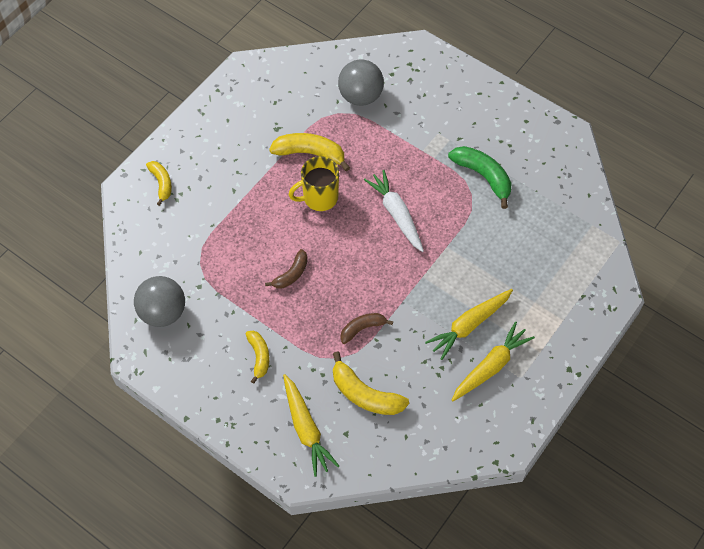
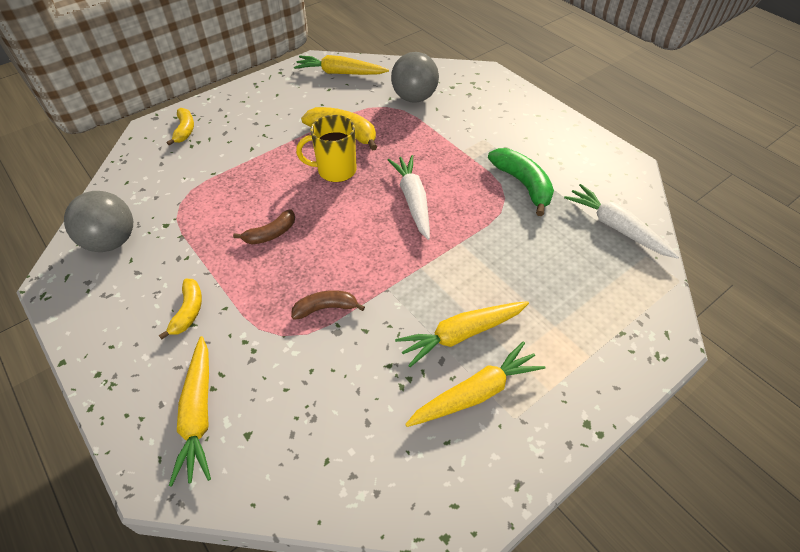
camera: 15 degrees right, 10 degrees down
(278, 78) = (340, 73): none -> yellow carrot
(365, 394) = (295, 388): yellow banana -> none
(566, 203) = (616, 227): none -> white carrot

